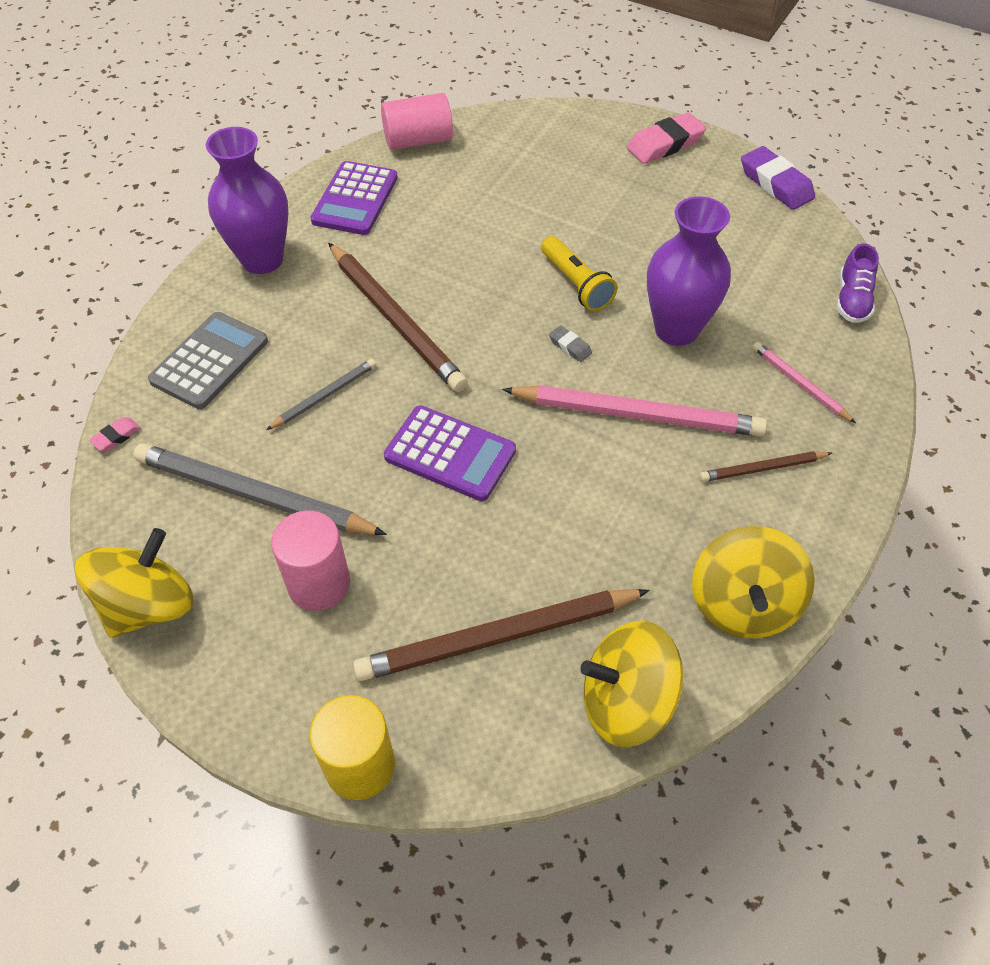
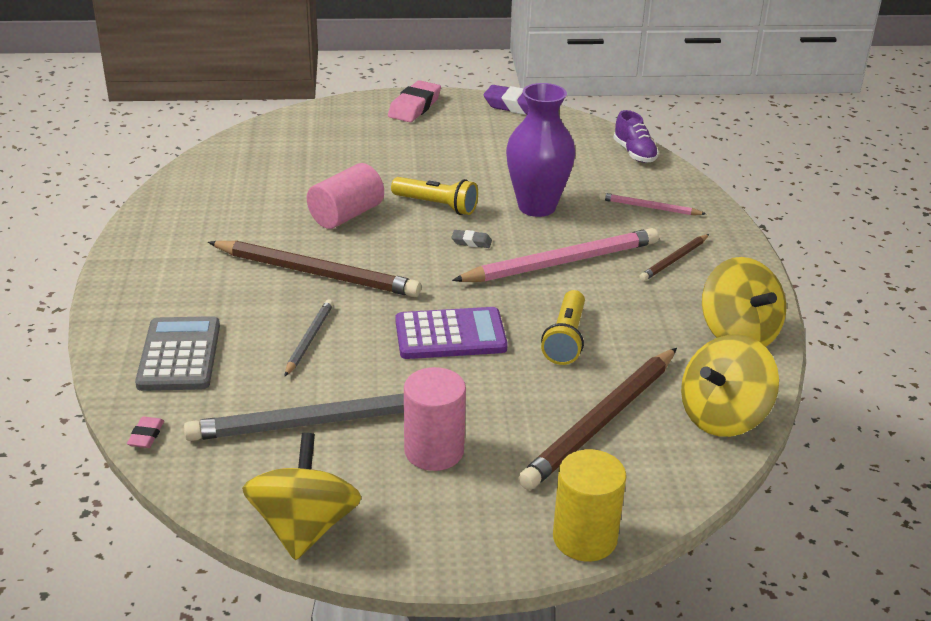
camera: 35 degrees left, 20 degrees down
(262, 259) = (153, 275): purple vase -> none
(355, 199) = (196, 211): purple calculator -> none
(418, 140) = (211, 159): pink cylinder -> pink cylinder (346, 215)
(554, 515) = (565, 339): none -> yellow flashlight

